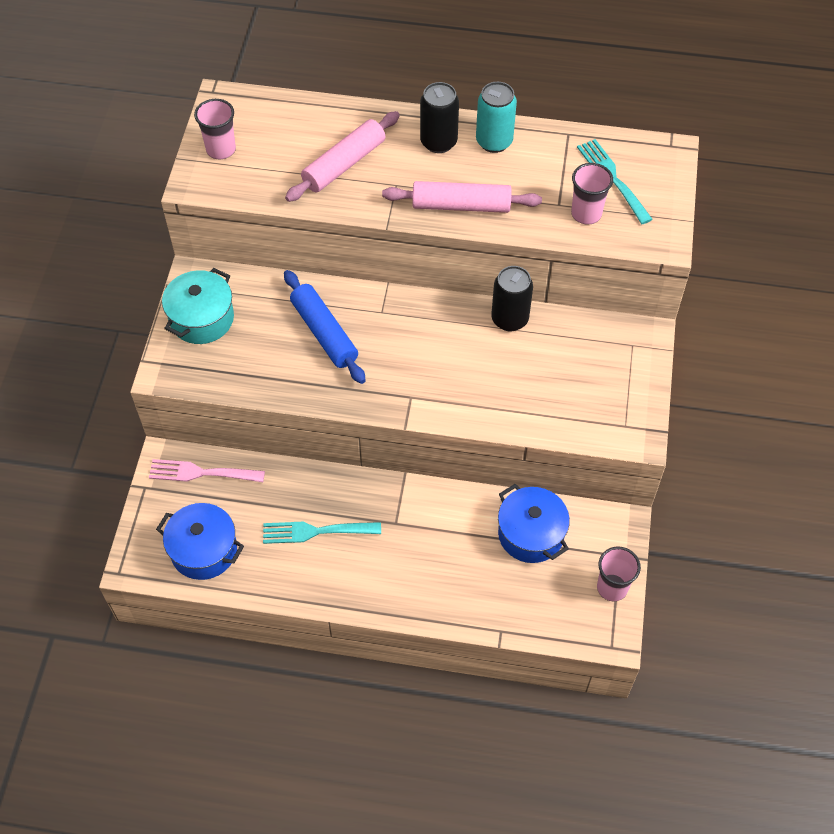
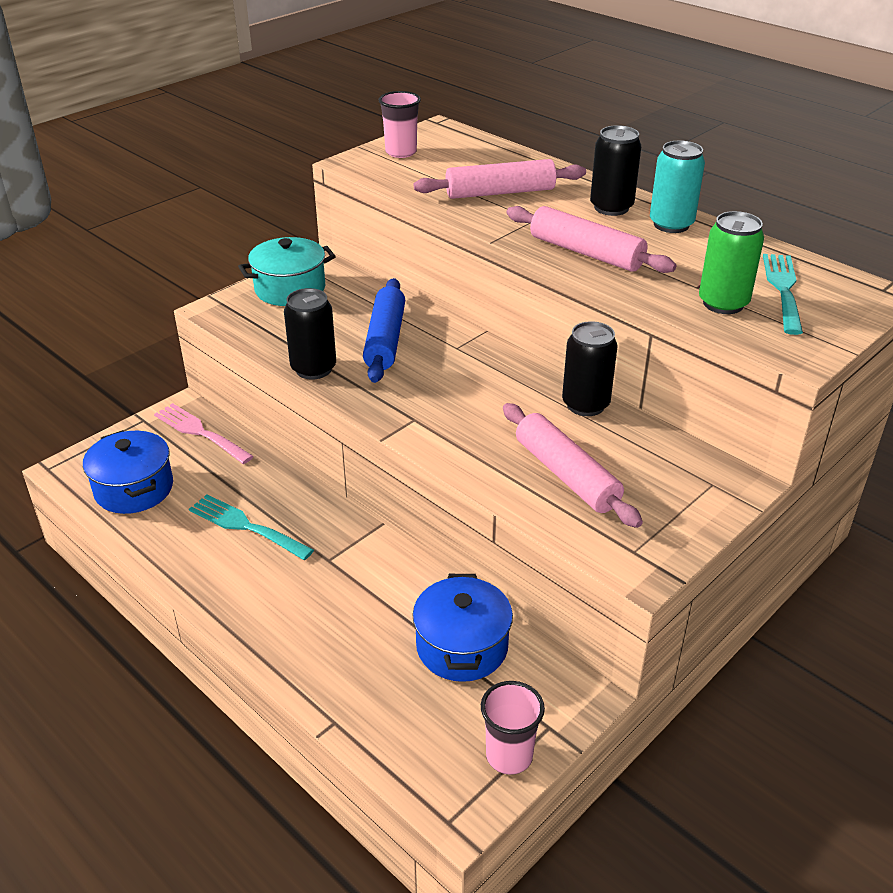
camera: 35 degrees right, 20 degrees down
(299, 391) = (313, 369): none -> black can
(544, 388) = (566, 475): none -> pink rolling pin
(586, 214) = (723, 303): pink cup -> green can

